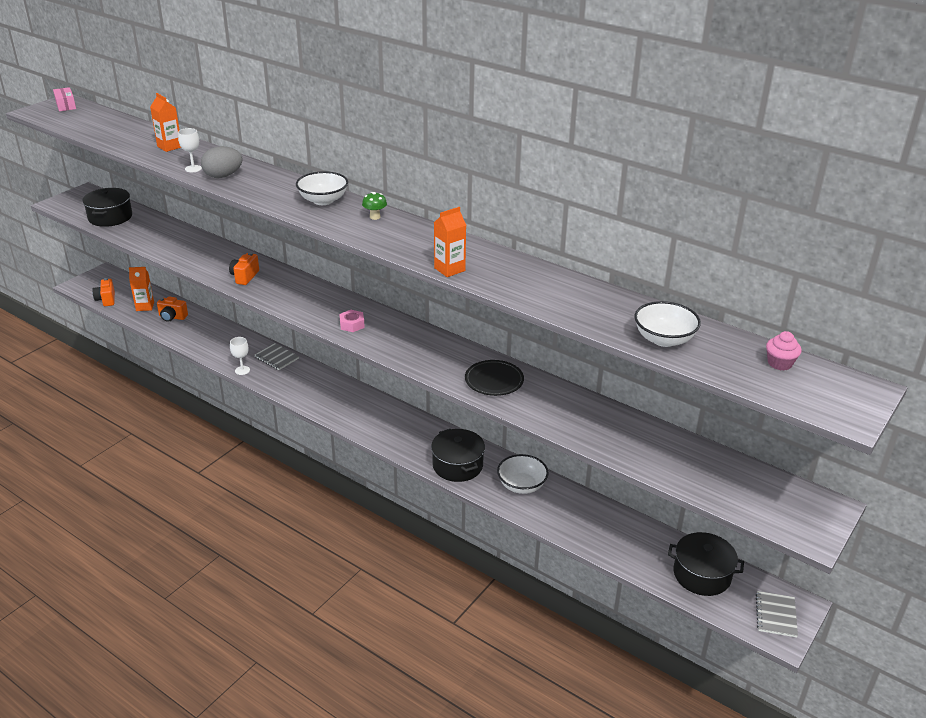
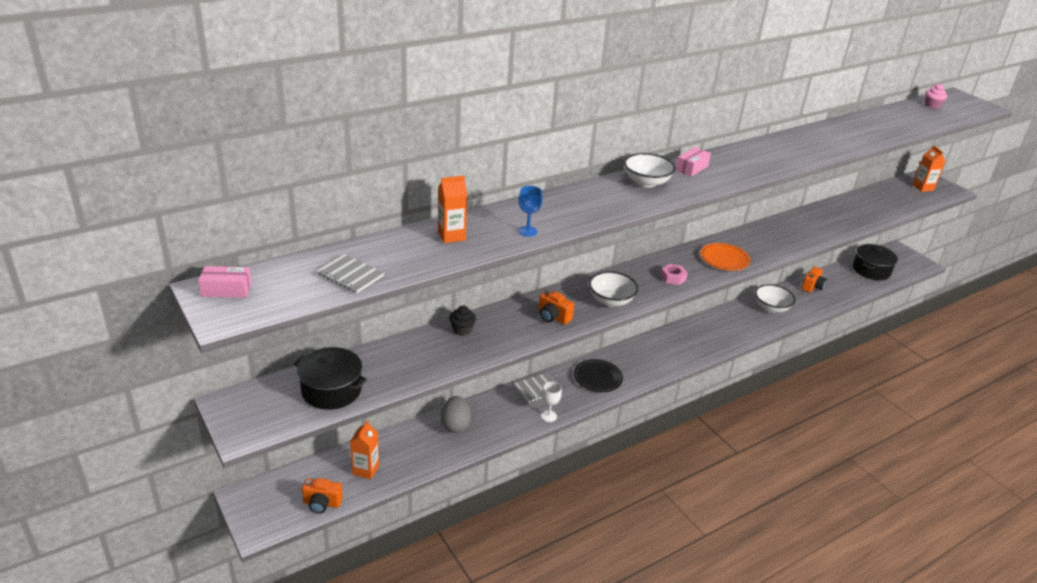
camera: 70 degrees left, 0 degrees up
(172, 317) = (407, 450): orange camera -> orange camera (812, 287)
(193, 169) = (527, 231): white goblet -> blue goblet
(204, 244) = (462, 330): none -> black cupcake
(223, 176) = (559, 218): grey egg -> grey egg (455, 425)
(375, 217) = (691, 168): green mushroom -> pink box
(413, 350) = (724, 259): none -> orange plate
(449, 269) = (796, 161): orange carton -> orange carton (923, 187)
(457, 465) = (740, 329): black pot -> none
(494, 380) = (778, 238): black plate -> black plate (597, 378)
(664, 339) = (904, 124): white bowl -> white bowl (611, 300)
(776, 615) = (906, 259): grey notebook -> grey notebook (350, 275)

